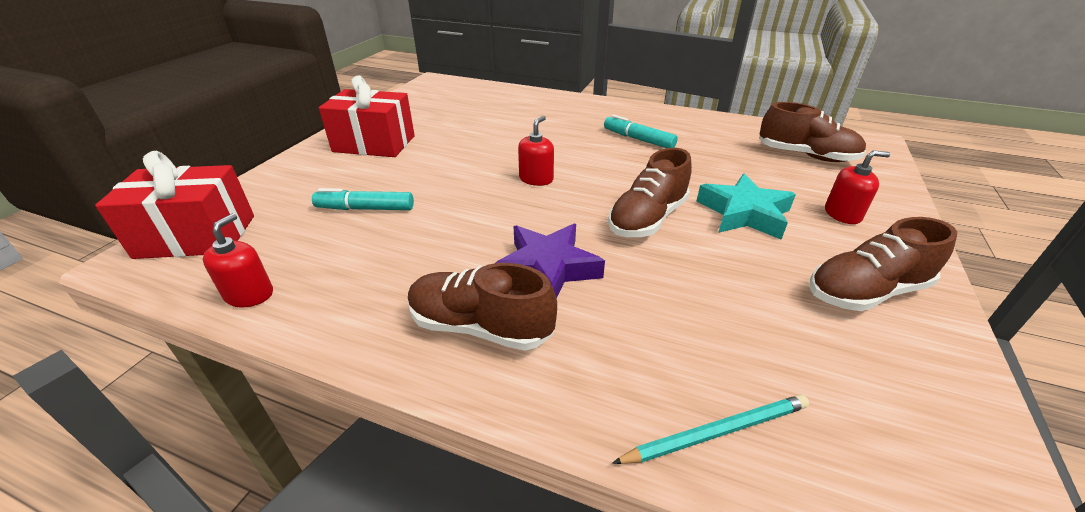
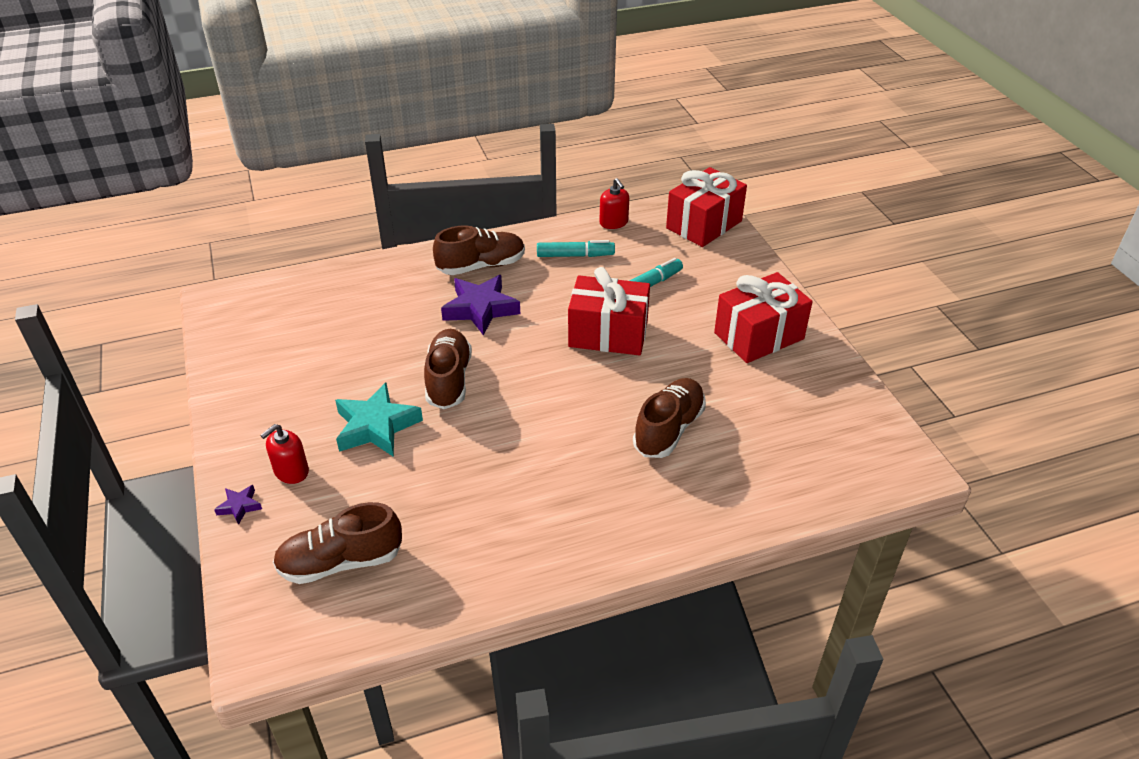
camera: 140 degrees right, 5 degrees up
(466, 190) = (608, 334): none -> red gift
(536, 179) = (572, 373): red soap dispenser -> none
(638, 139) = (538, 486): turquoise marker -> turquoise marker (575, 255)
(717, 432) = (338, 281): turquoise pencil -> none
(865, 291) = (270, 394): brown shoe -> brown shoe (669, 429)
(897, 210) = (239, 506): none -> purple star

